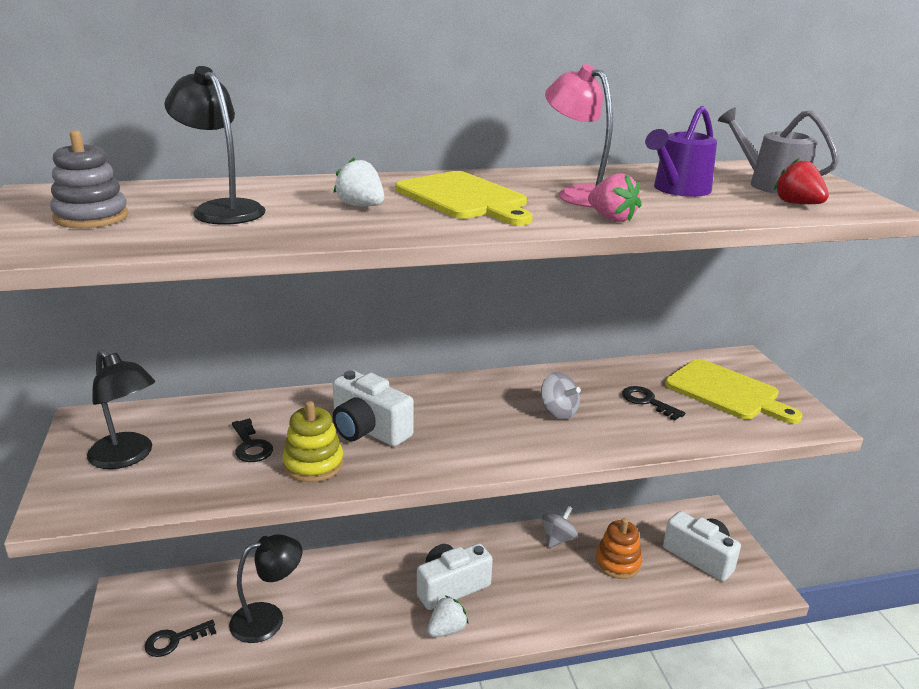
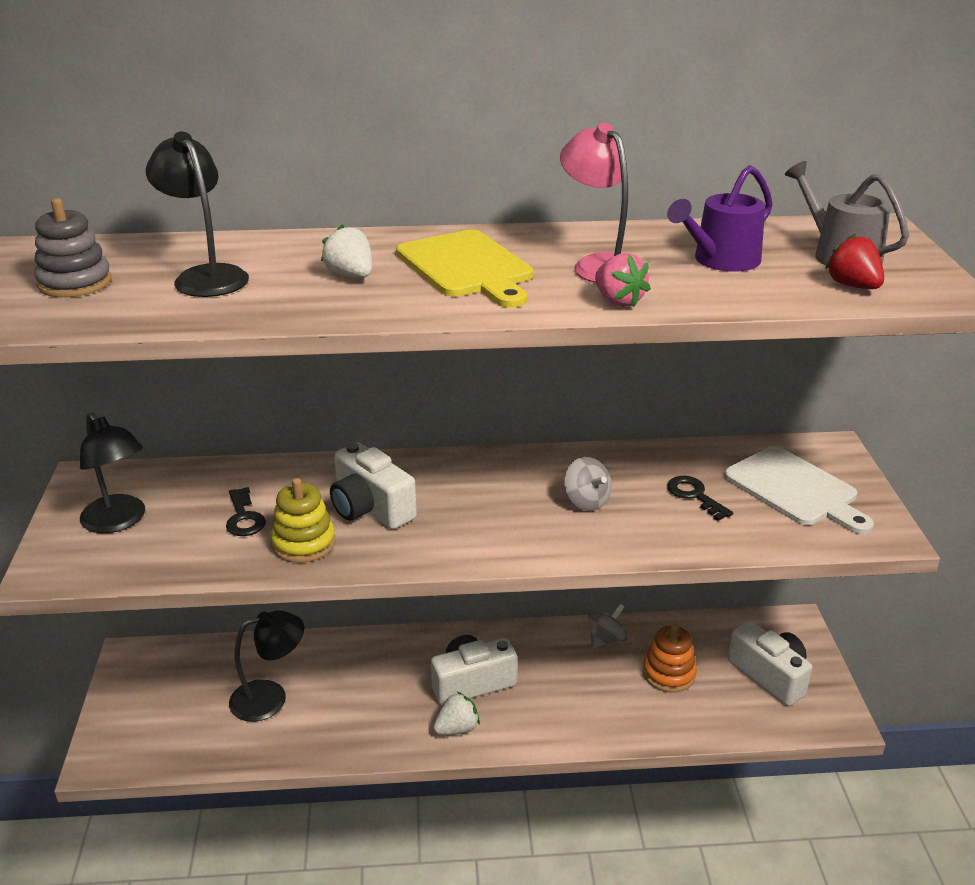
camera: 10 degrees right, 5 degrees up
(174, 640) = (172, 711): black key -> none
(726, 392) = (795, 489): yellow cutting board -> white cutting board

